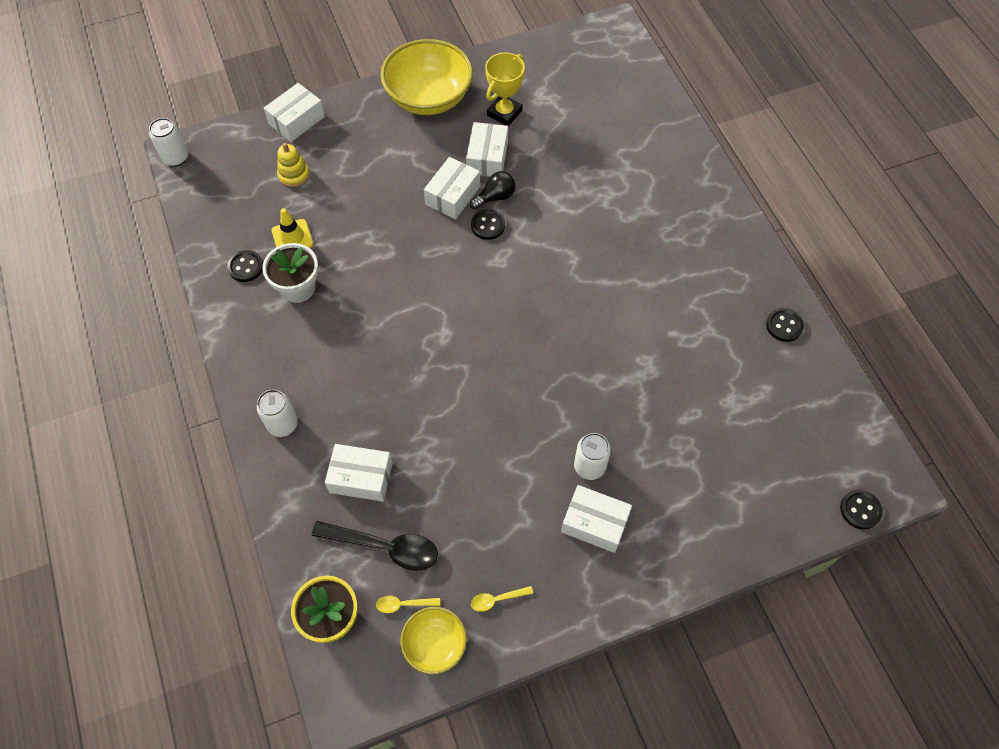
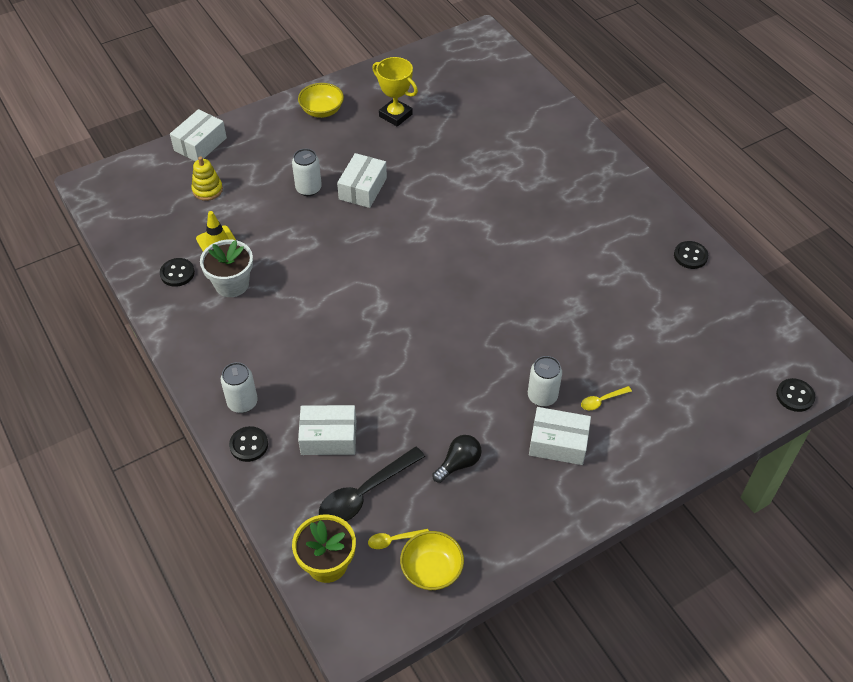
camera: 10 degrees left, 10 degrees down
(175, 158) = (89, 189): white can -> white can (308, 189)
(385, 547) = (365, 493): black spoon -> black spoon turned 135 degrees clockwise
(429, 97) = (322, 111): yellow bowl -> yellow bowl, size x0.53
(487, 158) = (388, 153): white box -> none
(488, 225) = (401, 209): black button -> black button (249, 445)
(495, 197) = (403, 185): black light bulb -> black light bulb (458, 463)
(497, 599) = (482, 522): yellow spoon -> yellow spoon (602, 401)
(504, 113) = (395, 115): yellow trophy -> yellow trophy turned 75 degrees counterclockwise

